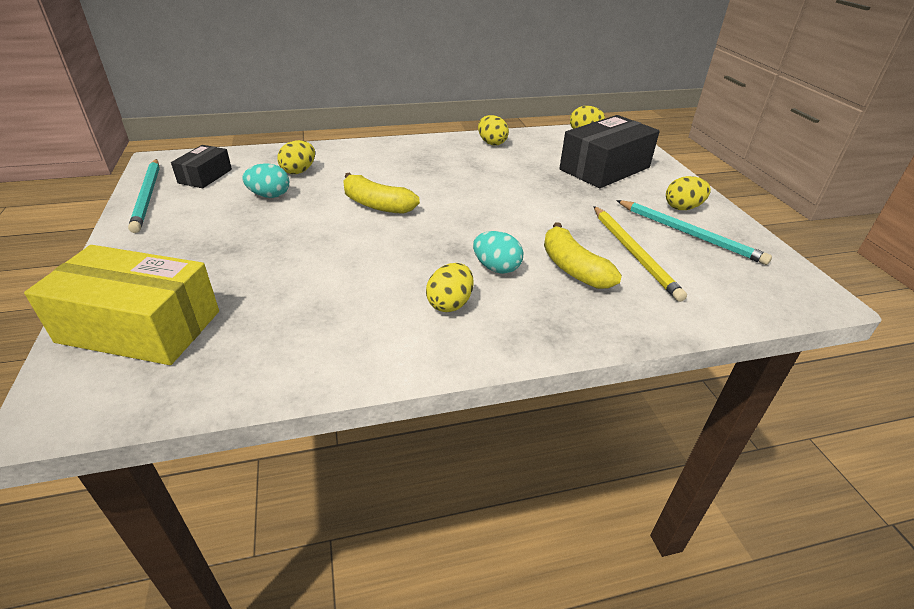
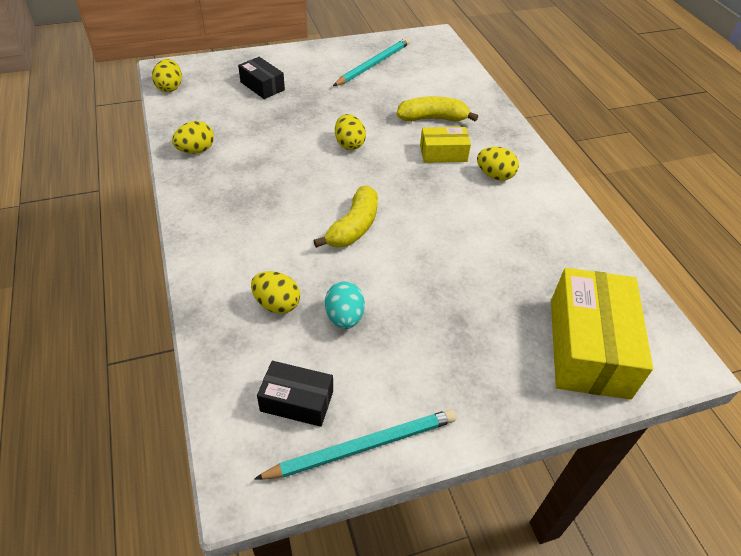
camera: 95 degrees left, 10 degrees up
(496, 268) = (443, 153): turquoise egg -> yellow box
(573, 268) = (433, 118): yellow banana -> yellow banana turned 150 degrees counterclockwise
(604, 168) = (262, 86): black box -> black box, size x0.53
(634, 253) = (406, 91): yellow pencil -> none
(682, 208) = (333, 60): yellow egg -> yellow egg (349, 144)

